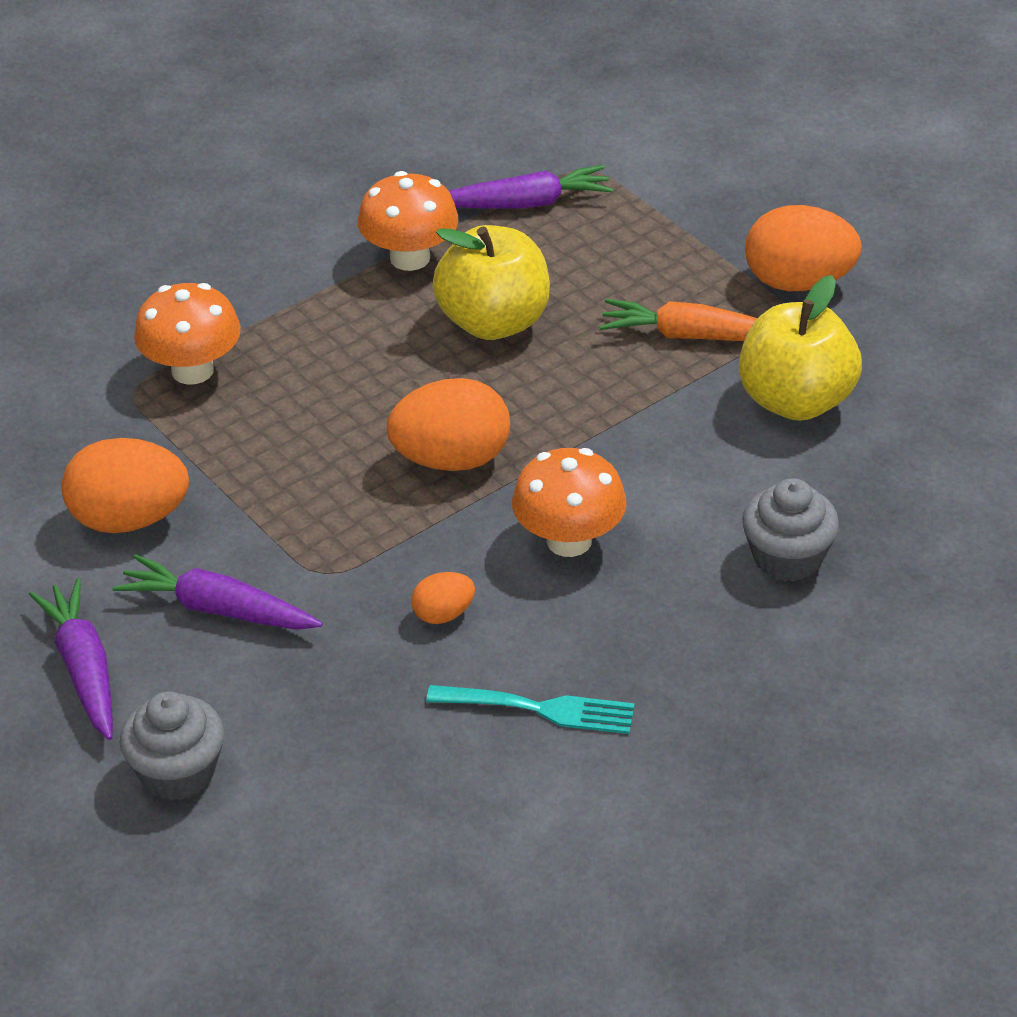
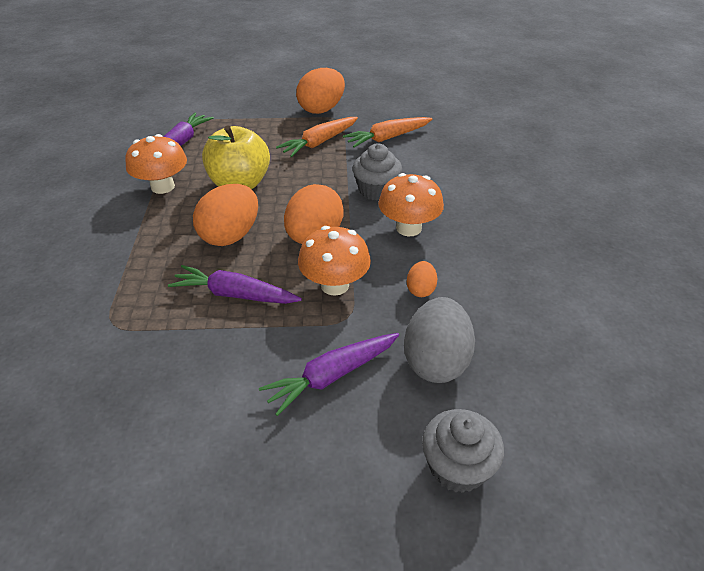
camera: 55 degrees left, 0 degrees up
(84, 669) = (321, 471): purple carrot -> purple carrot (235, 294)
(129, 519) = (214, 379): orange egg -> orange egg (230, 235)
(192, 370) = (131, 293): orange mushroom -> orange mushroom (334, 285)
(323, 687) = (436, 361): none -> grey egg
(540, 709) = (517, 288): turquoise fork -> none
(787, 558) = (478, 179): grey cupcake -> grey cupcake (376, 190)
(796, 401) = (387, 138): yellow apple -> orange carrot

